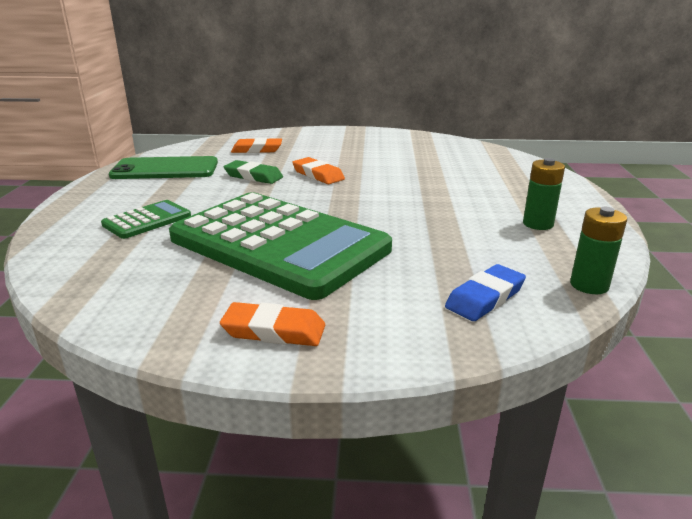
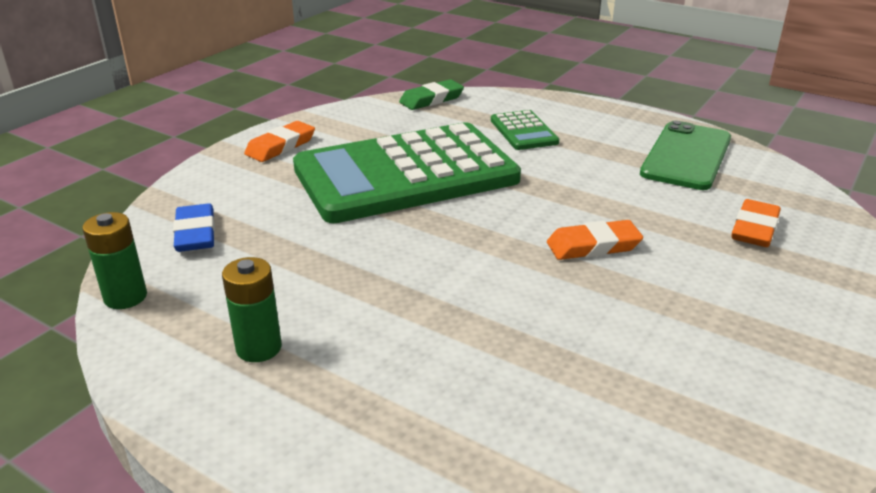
camera: 120 degrees right, 5 degrees up
(253, 176) = (619, 201): green eraser -> green eraser (431, 99)

